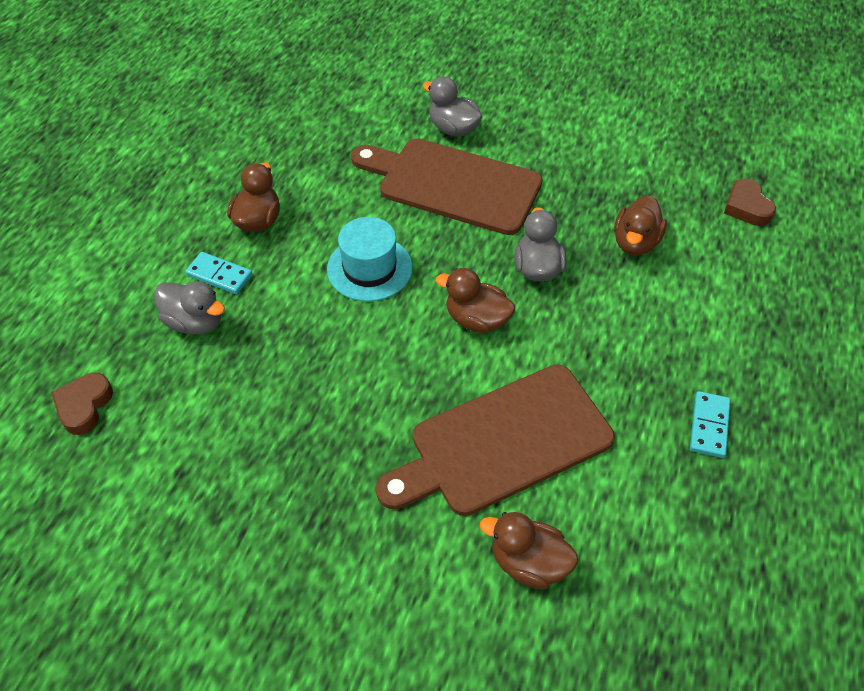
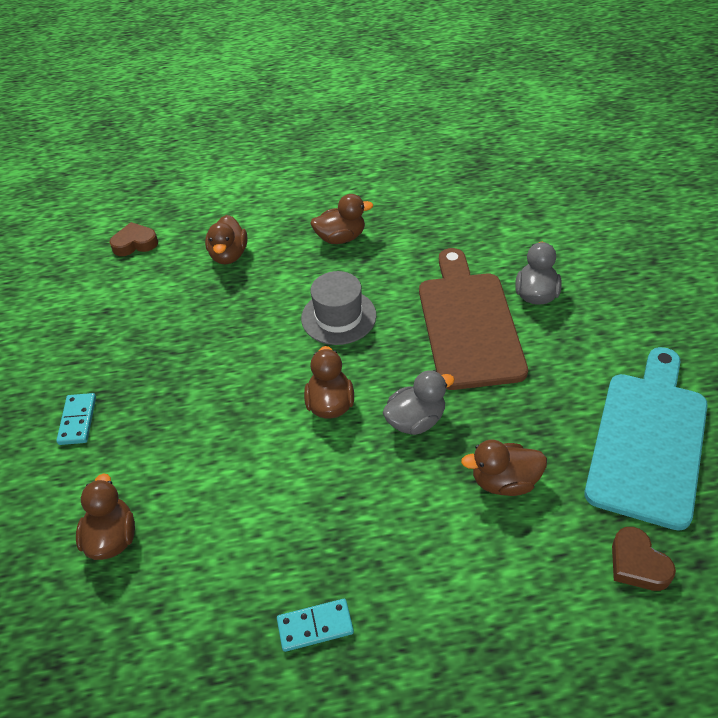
camera: 65 degrees right, 5 degrees down
(195, 322) = (229, 255): grey duck -> brown duck
(219, 275) = (277, 245): turquoise domino -> turquoise domino (78, 420)
(369, 268) = (338, 317): turquoise hat -> grey hat
(503, 442) = (216, 474): brown cutting board -> none
(646, 146) = (648, 440): none -> turquoise cutting board
(747, 207) = (637, 564): brown heart -> brown heart turned 75 degrees counterclockwise

